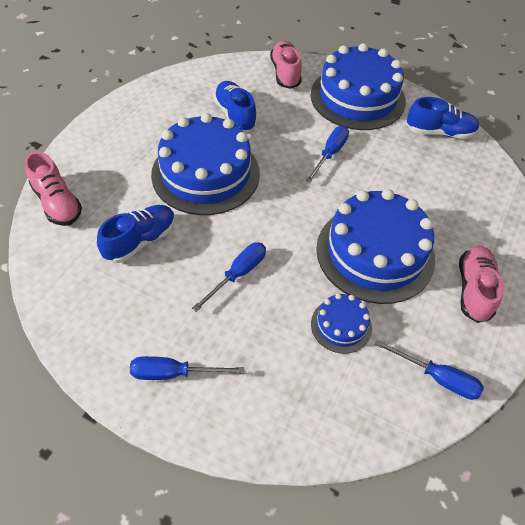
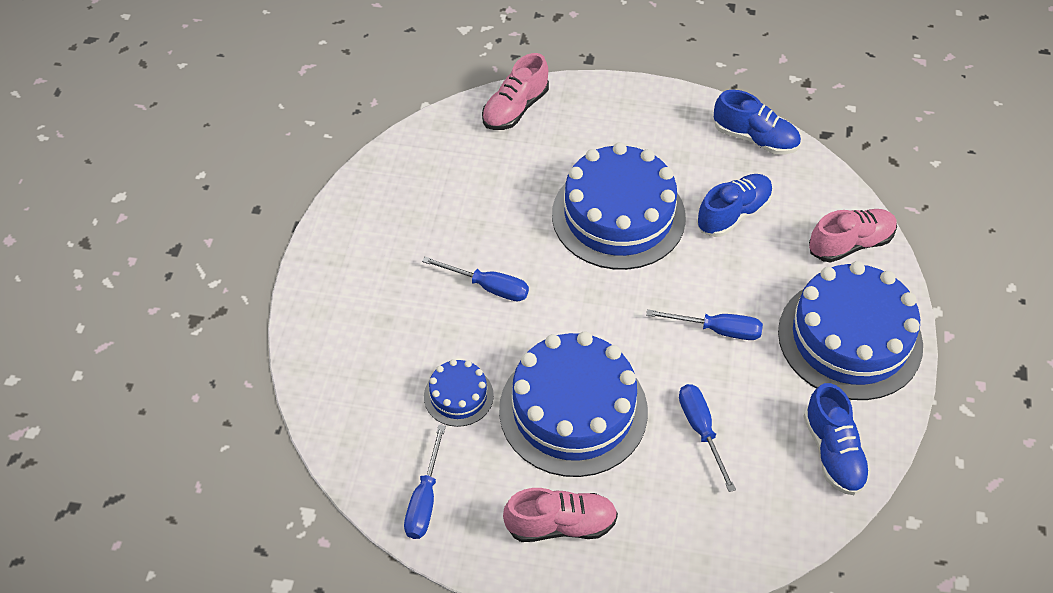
camera: 75 degrees right, 0 degrees up
(140, 241) = (496, 192): blue shoe -> blue shoe (755, 138)
(173, 373) = (355, 270): blue screwdriver -> blue screwdriver (701, 430)

